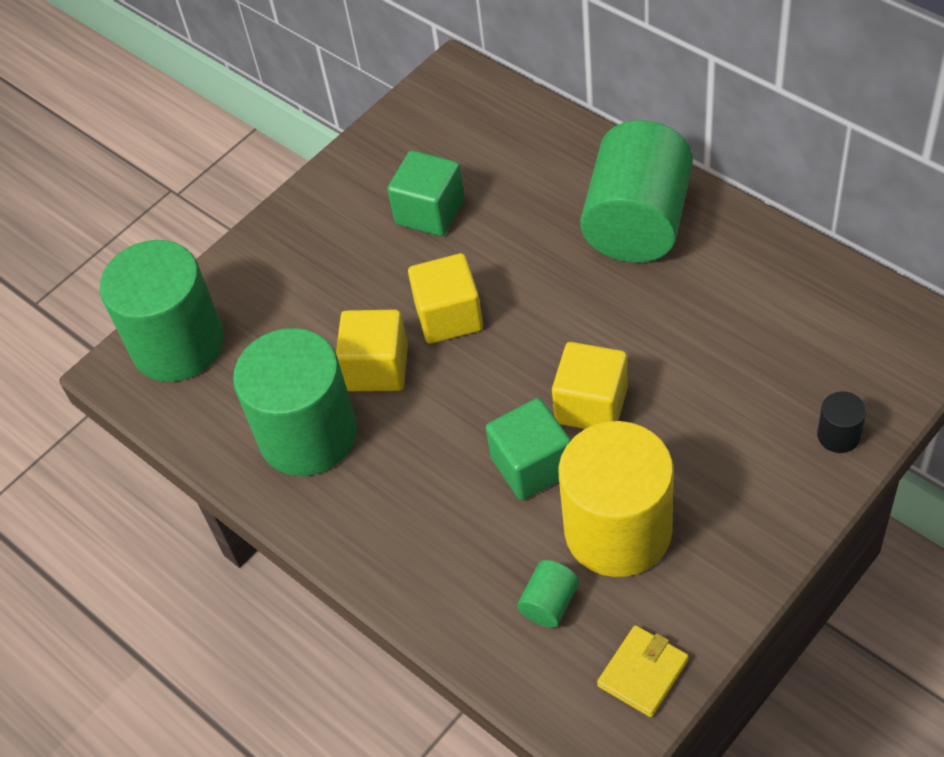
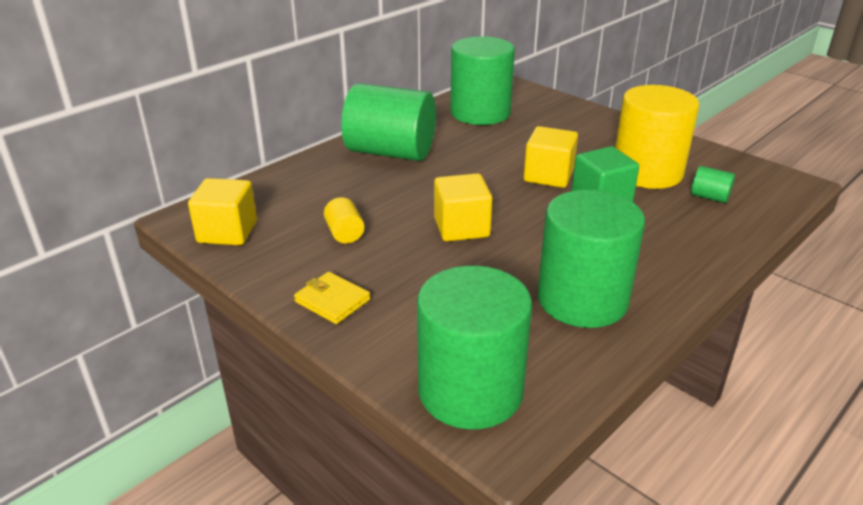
camera: 95 degrees left, 20 degrees down
(377, 368) = (511, 262): yellow cube -> yellow cube (227, 232)
(430, 212) = (344, 233): green cube -> yellow cylinder
(643, 673) = (745, 170): yellow wallet -> yellow wallet (332, 301)
(794, 313) = (480, 113): none -> green cylinder
(838, 435) = (568, 109): black cylinder -> none

